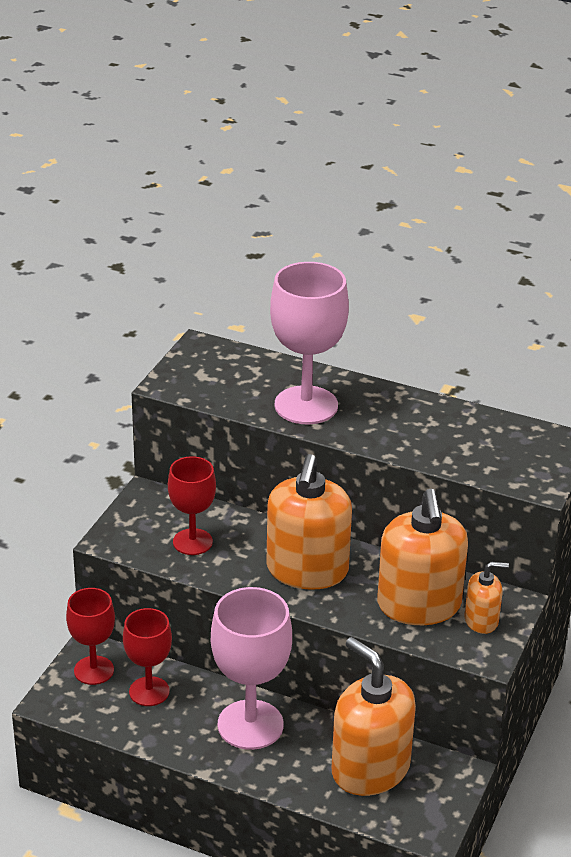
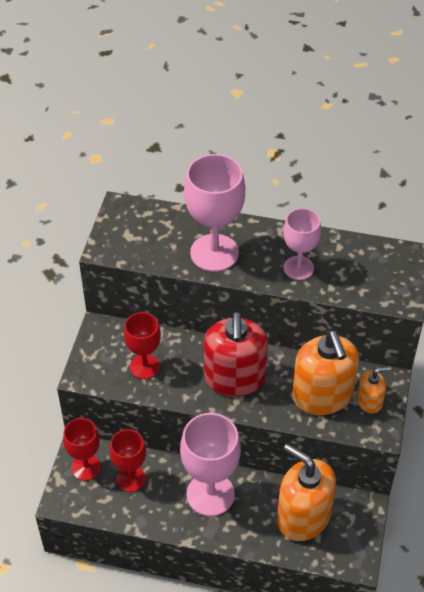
camera: 10 degrees left, 15 degrees up
(307, 570) = (234, 378): orange soap dispenser -> red soap dispenser
(411, 434) = (298, 268): none -> pink goblet

